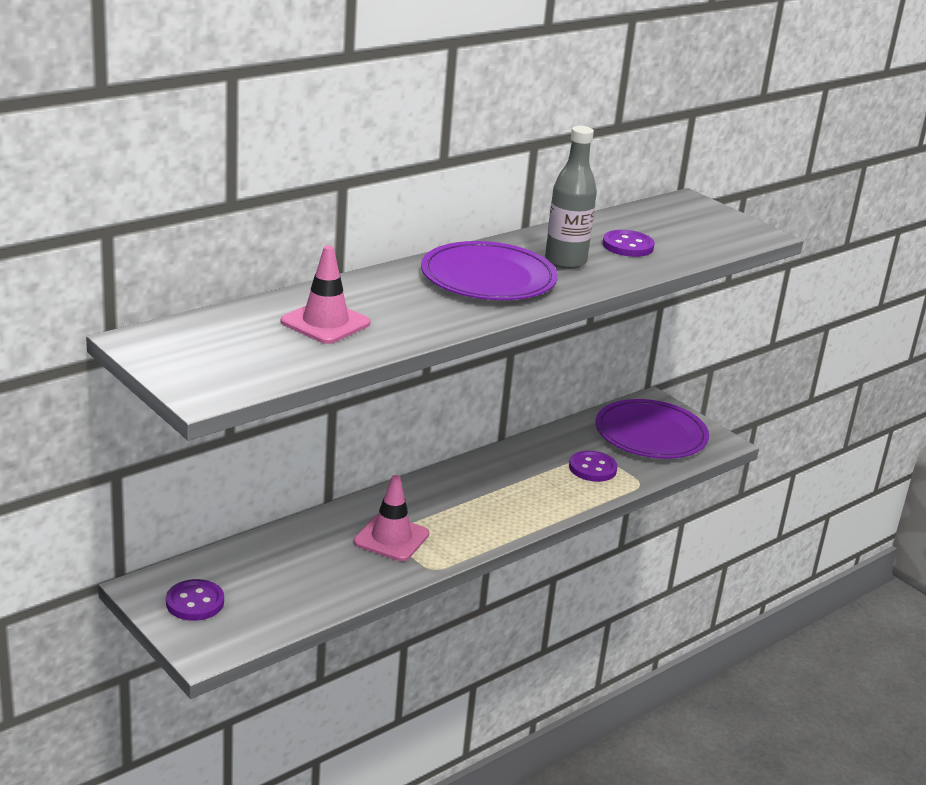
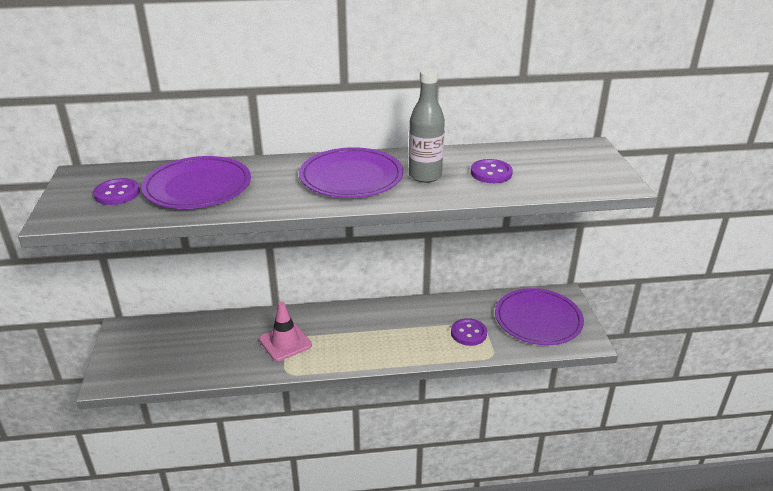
camera: 35 degrees right, 5 degrees up
(195, 602) = (135, 347): purple button -> purple button (117, 193)
(325, 323) = (197, 186): pink traffic cone -> purple plate

